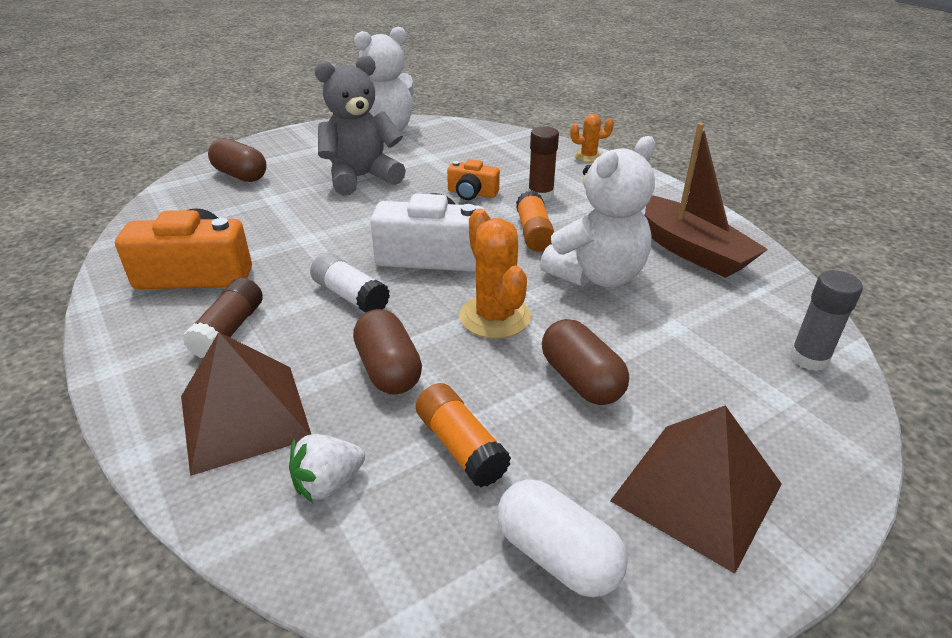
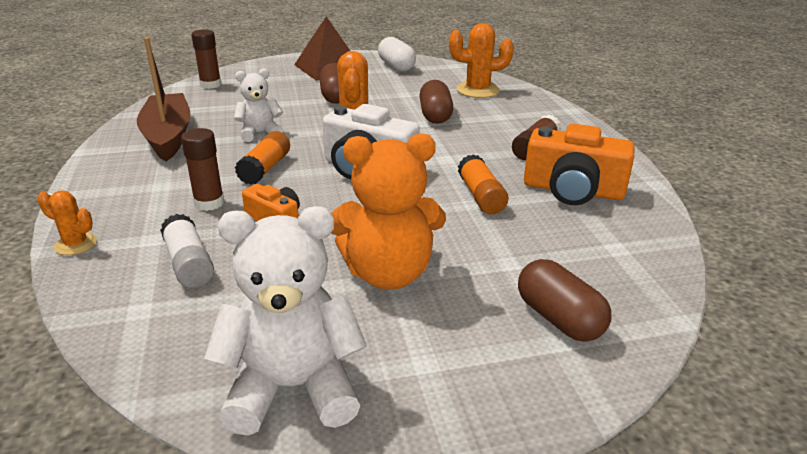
camera: 160 degrees left, 5 degrees down
(244, 417) = (518, 112): brown pyramid -> none
(328, 483) = (477, 90): white strawberry -> orange cactus
(351, 296) = (445, 152): white glue stick -> white glue stick (189, 263)
(361, 178) = (388, 273): grey teddy bear -> orange teddy bear
(461, 446) = (413, 89): orange glue stick -> orange glue stick (480, 196)
(597, 276) = (260, 133): white teddy bear -> white teddy bear, size x0.58
(809, 358) = (210, 85): grey glue stick -> brown glue stick

